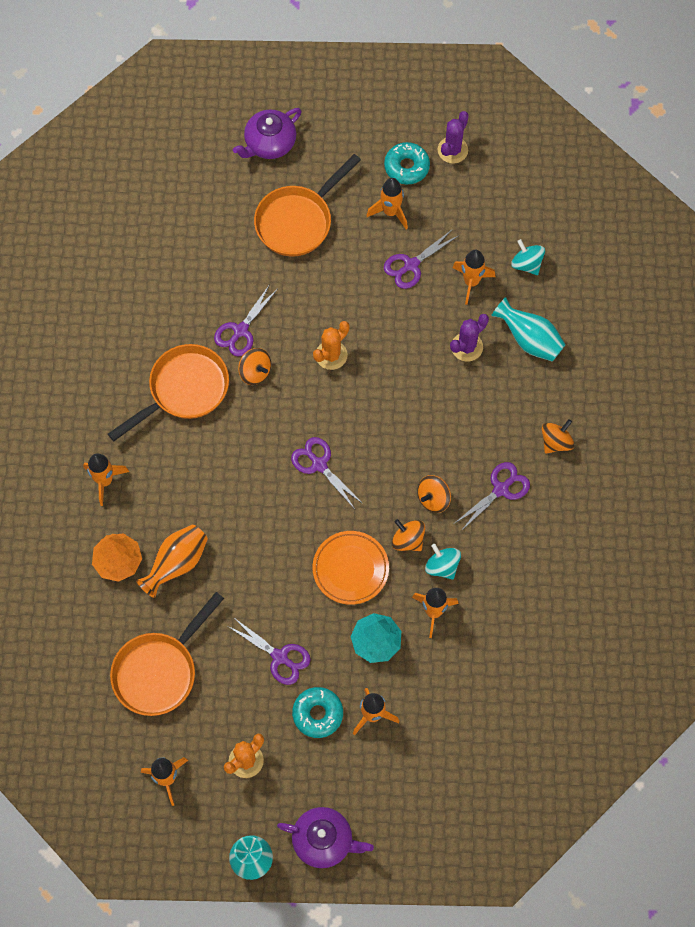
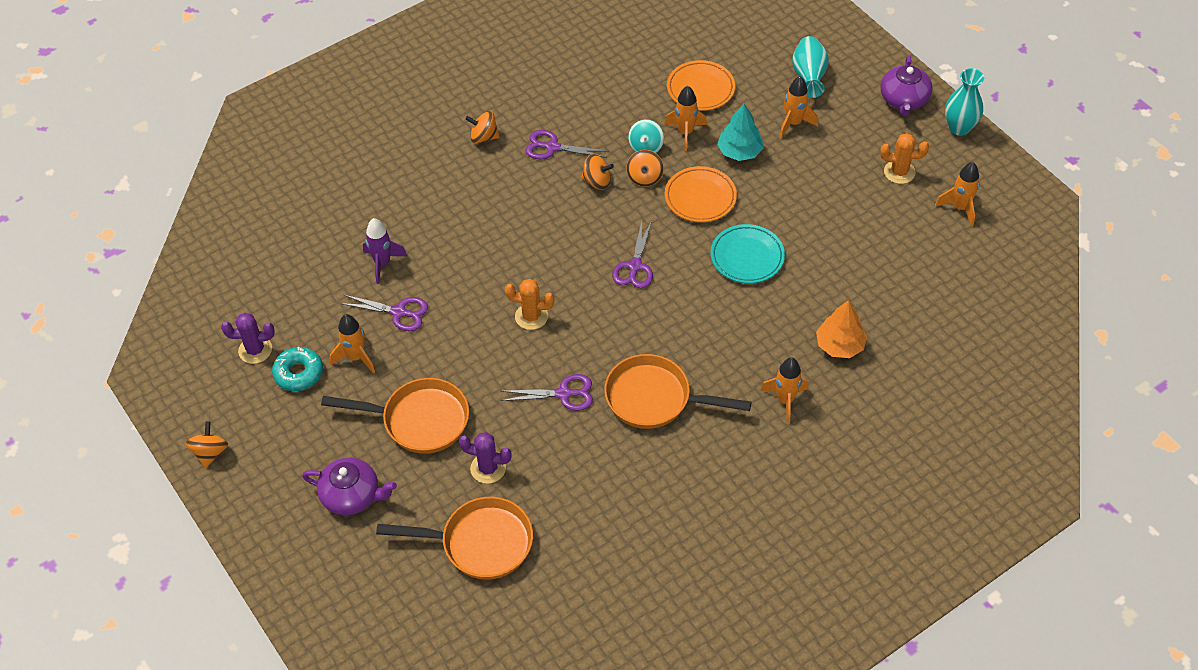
camera: 125 degrees left, 15 degrees down
(159, 671) = (893, 262): orange pan -> orange pan (480, 543)
(177, 564) = (803, 305): orange vase -> none
(255, 372) = (593, 359): orange spinning top -> orange spinning top (210, 453)
(259, 558) = (747, 257): none -> turquoise plate
(280, 657) = (807, 198): purple scissors -> none
(317, 714) = (825, 153): turquoise donut -> none
(324, 840) = (904, 100): purple teapot -> purple teapot turned 150 degrees counterclockwise
(467, 347) = (447, 233): purple cactus -> purple cactus (488, 468)
(471, 282) = (383, 263): orange rocket -> purple rocket
(477, 665) = (700, 89): none -> orange plate
(526, 264) = (335, 237): turquoise spinning top -> none
(529, 339) = (406, 198): turquoise vase -> turquoise vase (809, 77)

